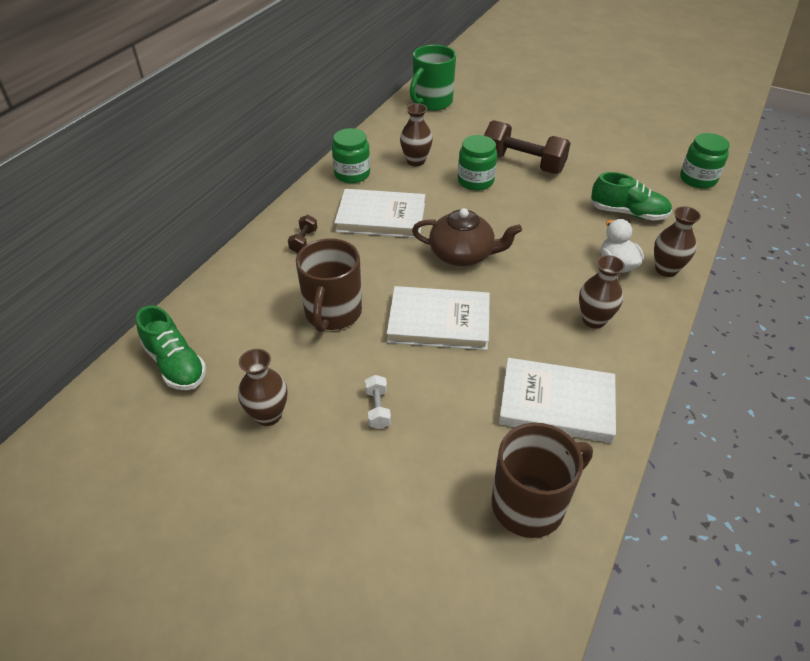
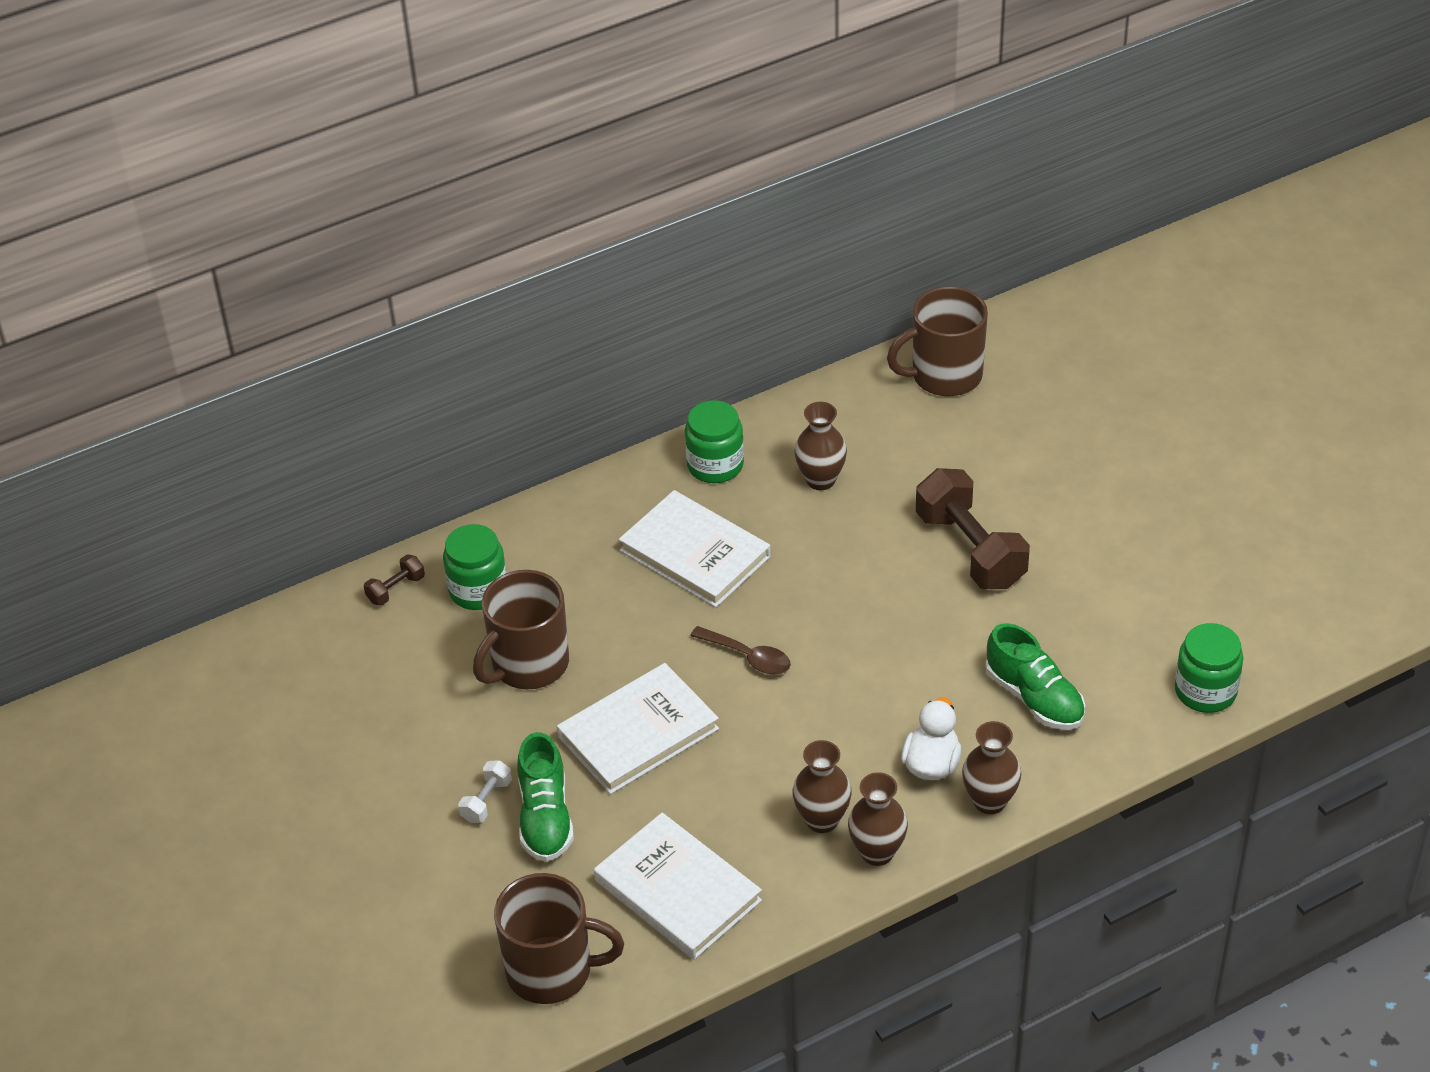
camera: 35 degrees right, 0 degrees up
(175, 364) = (322, 648): green shoe -> green shoe (545, 817)
(268, 415) = (374, 752): brown vase -> brown vase (877, 852)
(303, 241) = (571, 547): brown dumbbell -> brown dumbbell (396, 589)
(432, 102) = (944, 375): green mug -> brown mug
(439, 321) = (638, 733): white book -> white book turned 75 degrees counterclockwise
(462, 254) = (748, 657): brown teapot -> brown spoon
(475, 181) = (872, 551): green jar -> green jar (478, 590)

